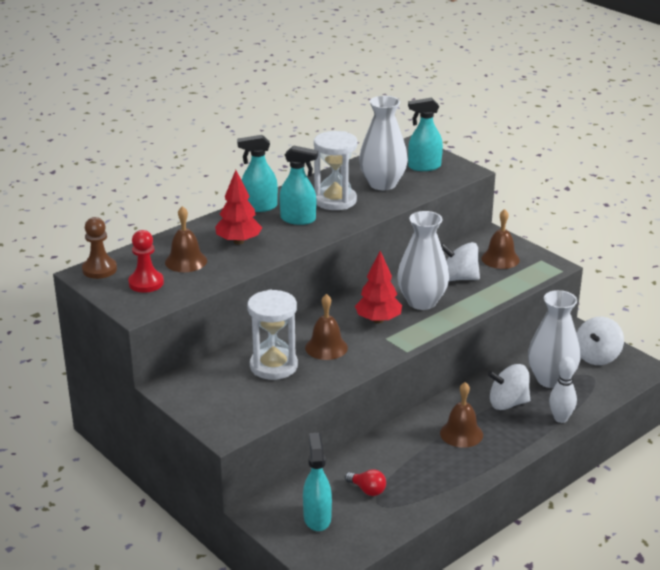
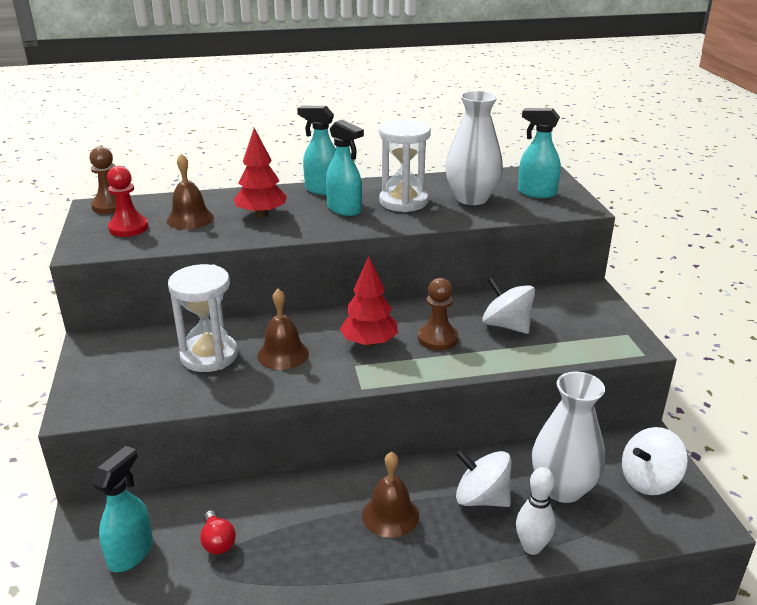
camera: 30 degrees right, 0 degrees up
(422, 302) = (437, 338): white vase -> brown pawn
(500, 259) = (577, 318): brown bell -> none

